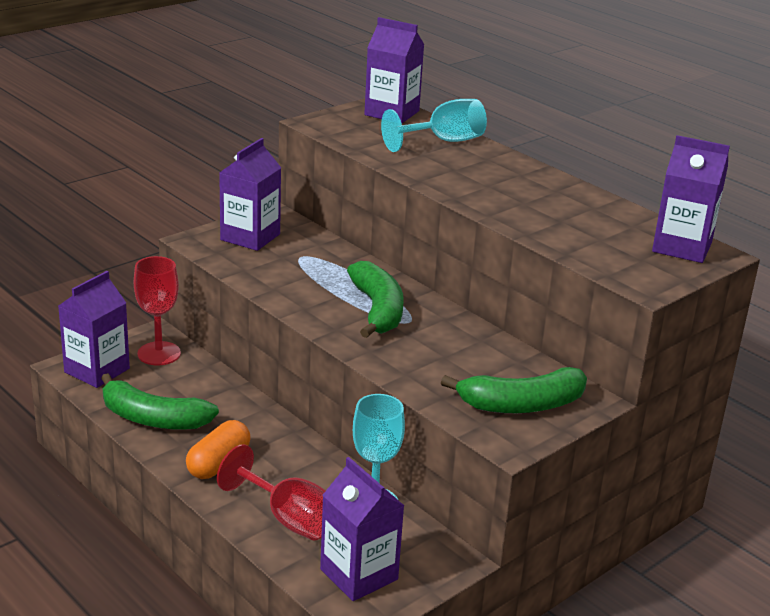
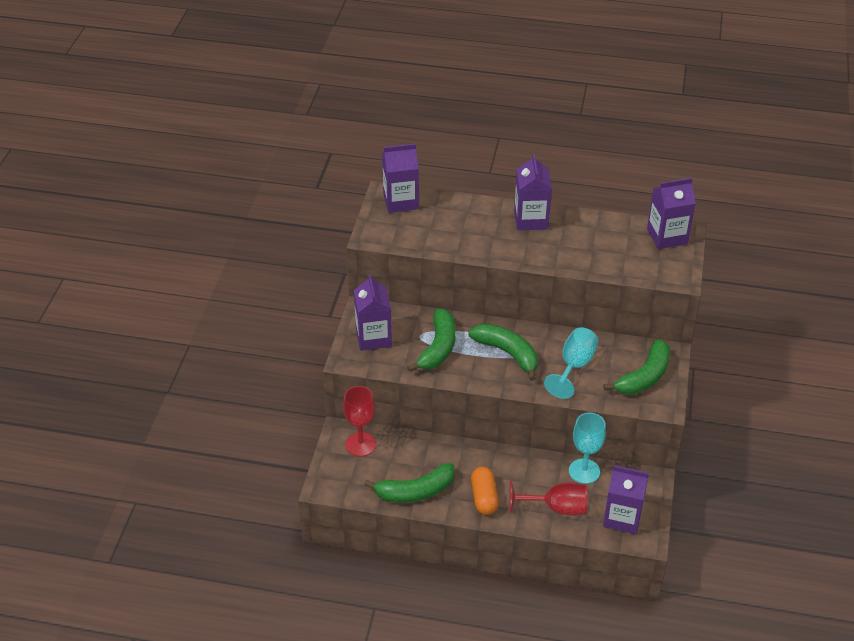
camera: 35 degrees left, 15 degrees up
(97, 370) = (342, 479): purple carton -> purple carton (531, 219)
(305, 272) = (438, 347): none -> green banana
(444, 141) = (460, 213): turquoise goblet -> turquoise goblet (574, 366)

